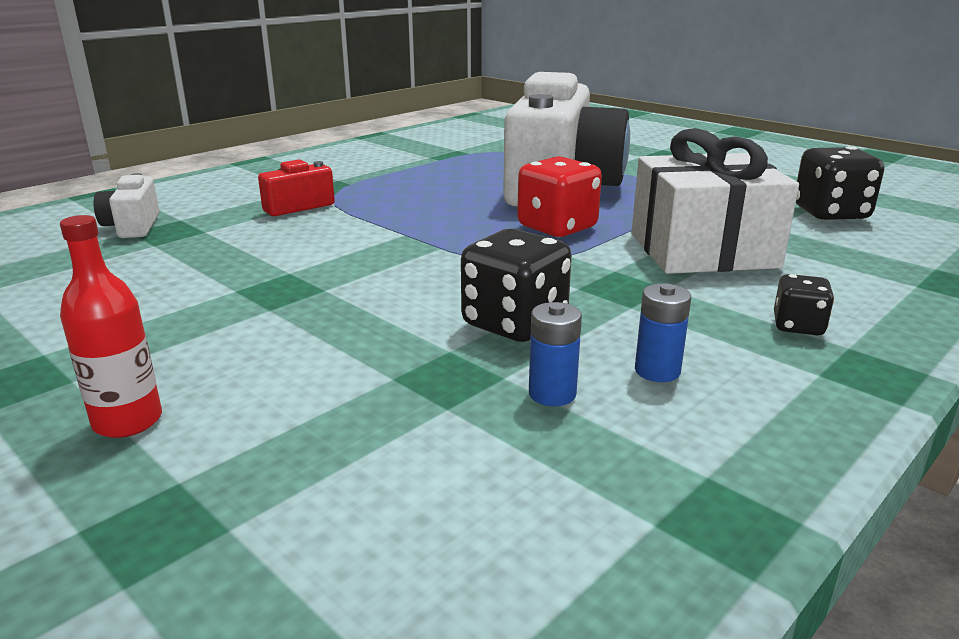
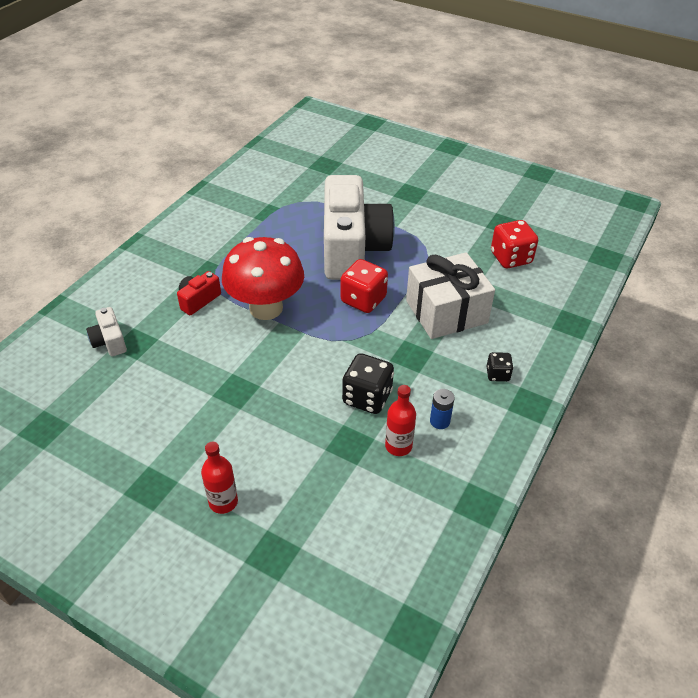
camera: 15 degrees left, 20 degrees up
(393, 221) = (266, 308): none -> red mushroom
(552, 394) = (398, 446): blue battery -> red bottle
(830, 213) = (511, 258): black dice -> red dice

